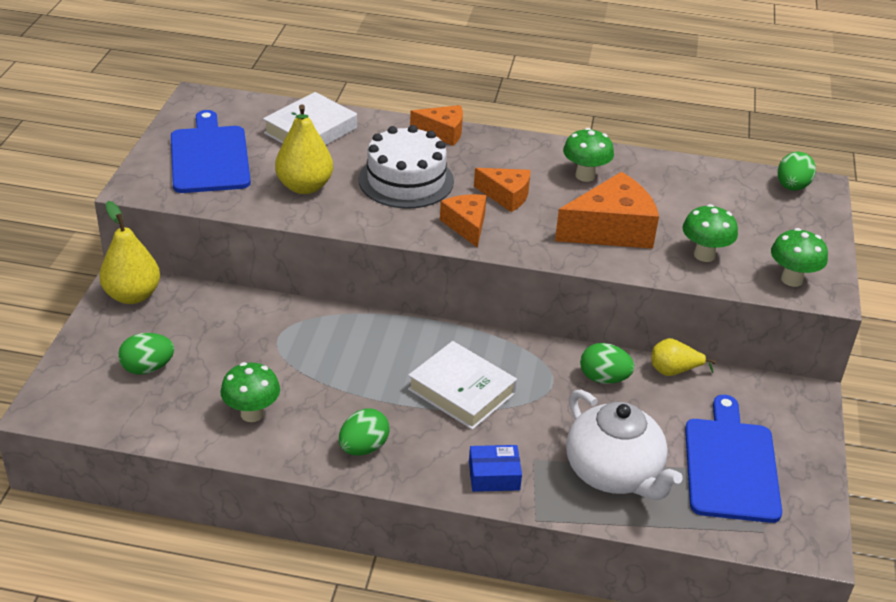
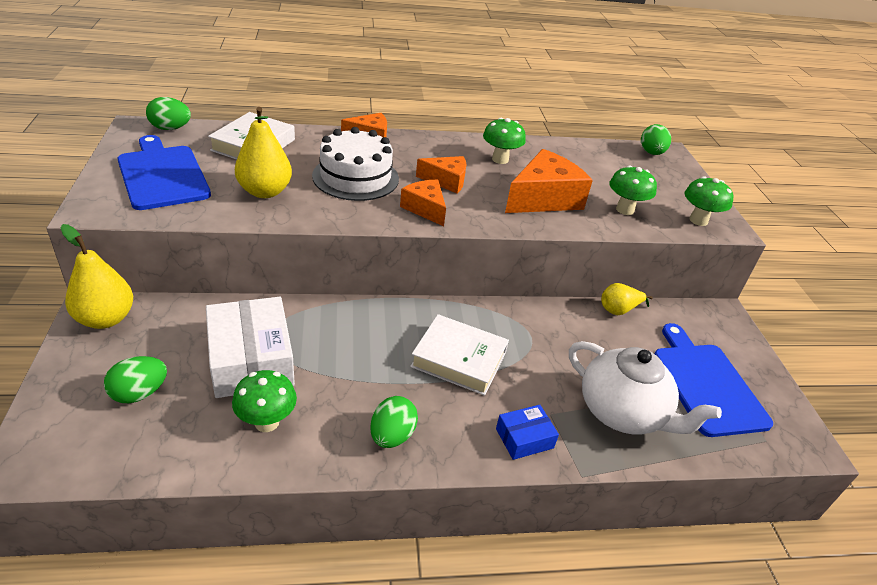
camera: 20 degrees left, 0 degrees up
(255, 356) = (251, 360): none -> white box
(604, 378) = (569, 326): green egg -> green egg (170, 128)

